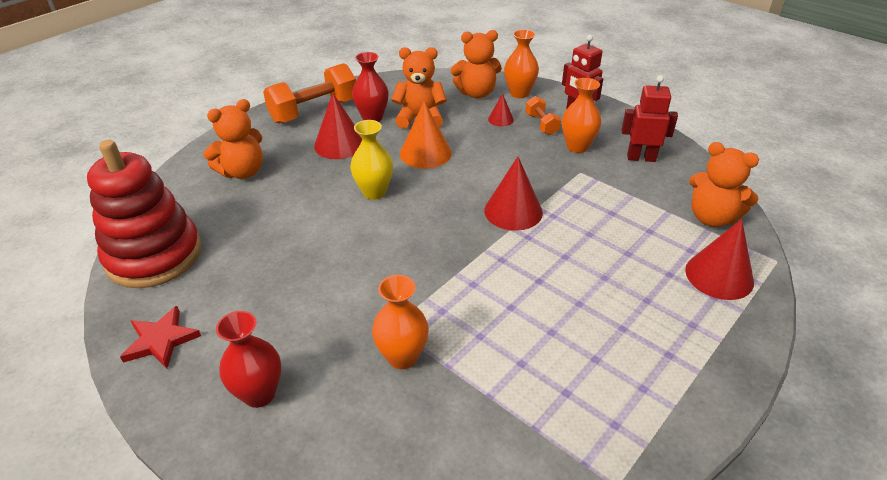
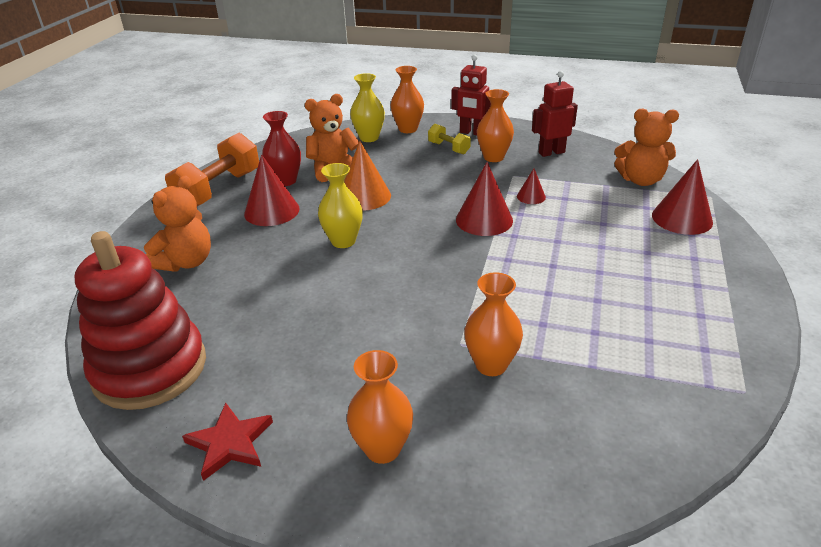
camera: 25 degrees left, 5 degrees down
(259, 394) = (382, 449): red vase -> orange vase
(476, 93) = (369, 138): orange teddy bear -> yellow vase
(501, 119) = (409, 153): red cone -> red cone (531, 196)
(541, 124) = (449, 148): orange dumbbell -> yellow dumbbell

